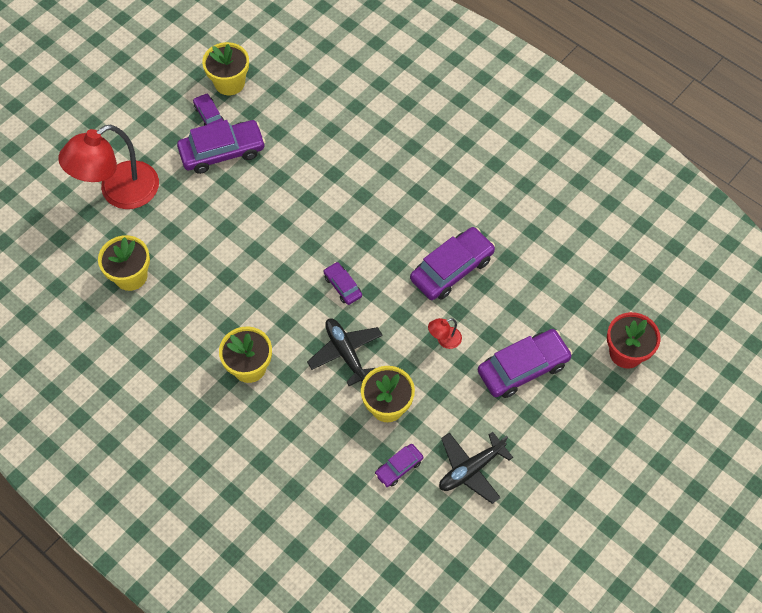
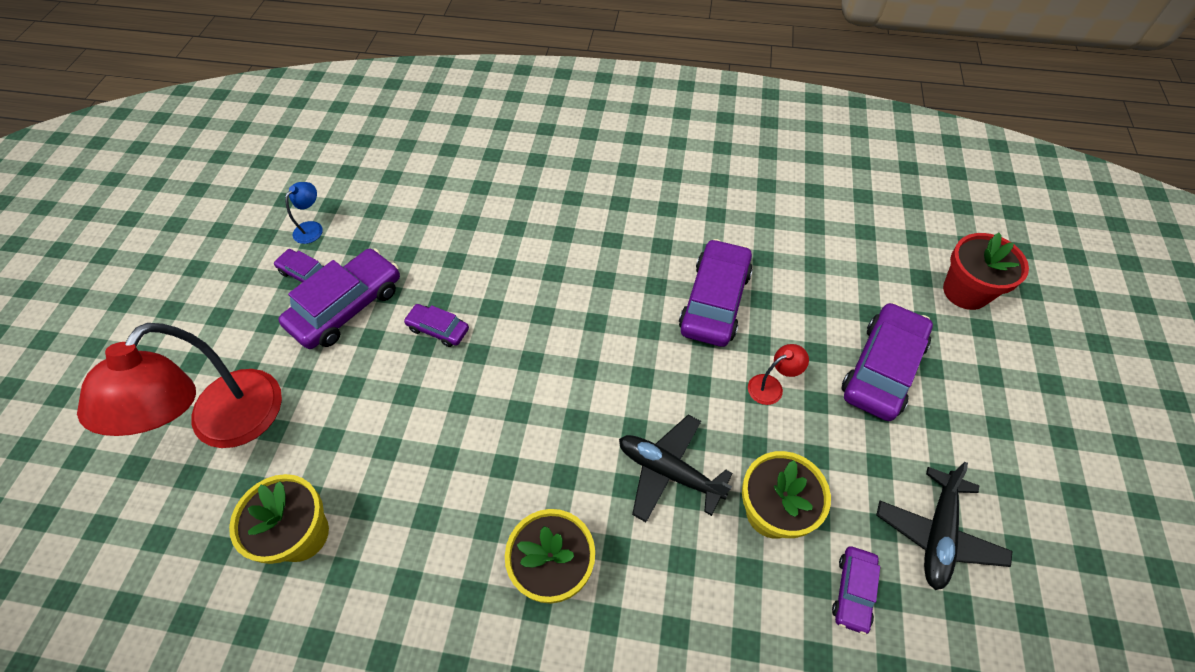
camera: 30 degrees left, 5 degrees down
(229, 83) = (312, 228): yellow flower pot -> blue lamp
(342, 286) = (604, 388): purple car -> purple car (438, 329)
(444, 340) = (771, 386): red lamp -> red lamp turned 150 degrees counterclockwise

